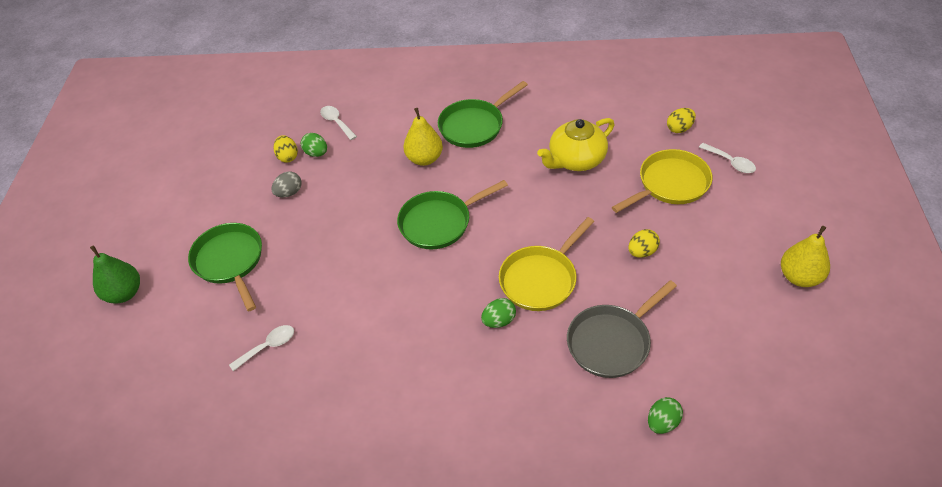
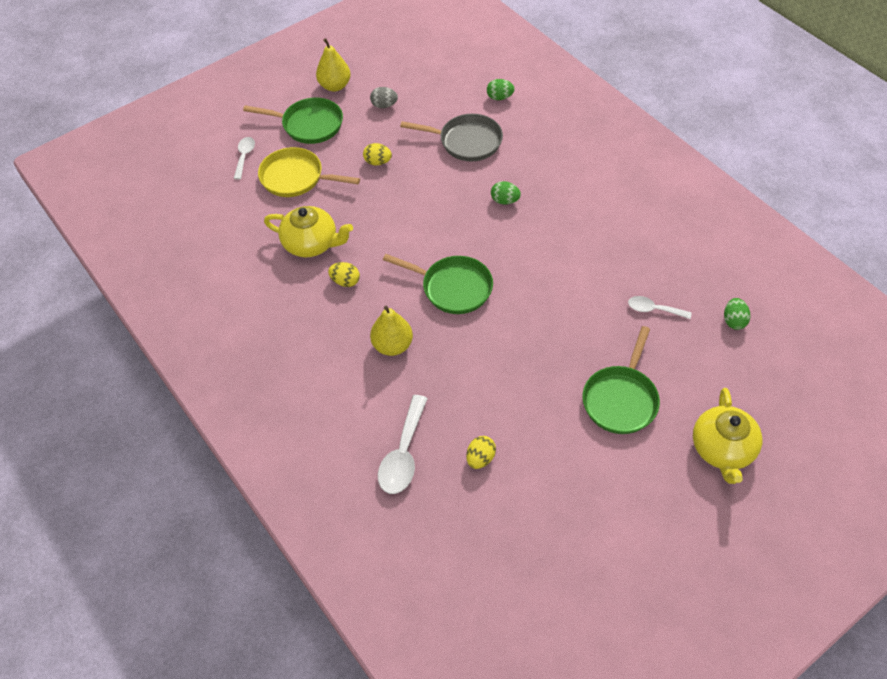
camera: 130 degrees left, 5 degrees up
(124, 293) = (722, 449): green pear -> yellow teapot
(289, 193) = (518, 418): grey egg -> grey egg (384, 105)
(316, 153) = (456, 437): green egg -> green egg (734, 321)
(336, 122) = (403, 454): white spoon -> white spoon, size x1.67
(474, 126) = (322, 336): green pan -> green pan (309, 125)
(541, 279) = (450, 199): yellow pan -> none
(679, 128) = (224, 200): yellow egg -> yellow egg (345, 281)

